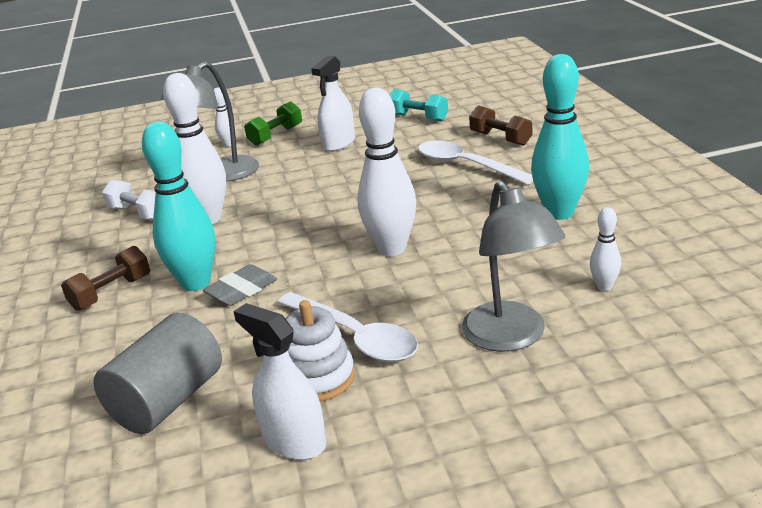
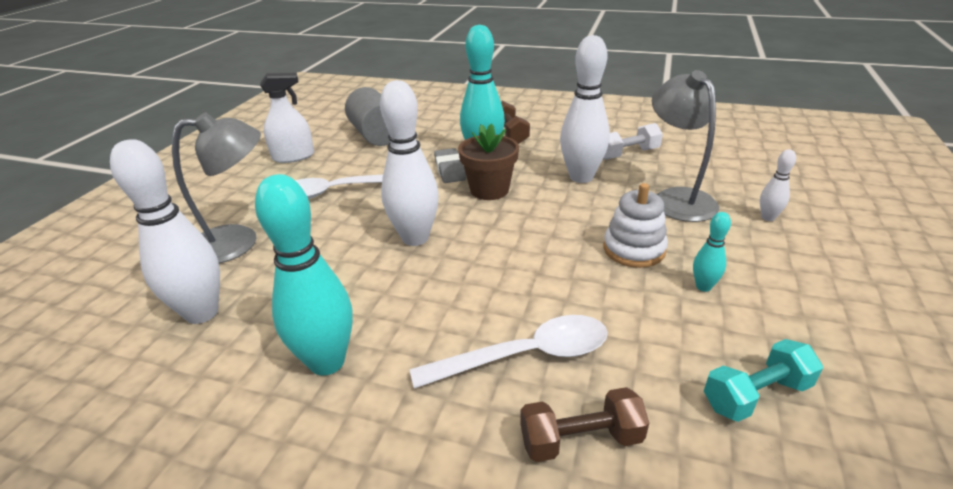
camera: 120 degrees right, 5 degrees up
(271, 250) = (489, 190): none -> brown flower pot
(275, 136) = (774, 251): green dumbbell -> none
(317, 378) = (324, 172): white stacking toy -> white stacking toy (634, 249)
(339, 143) = (703, 287): white spray bottle -> turquoise bowling pin
(511, 337) = (238, 242): grey lamp -> grey lamp turned 150 degrees clockwise
(604, 286) = (202, 313): white bowling pin -> white bowling pin, size x2.12

